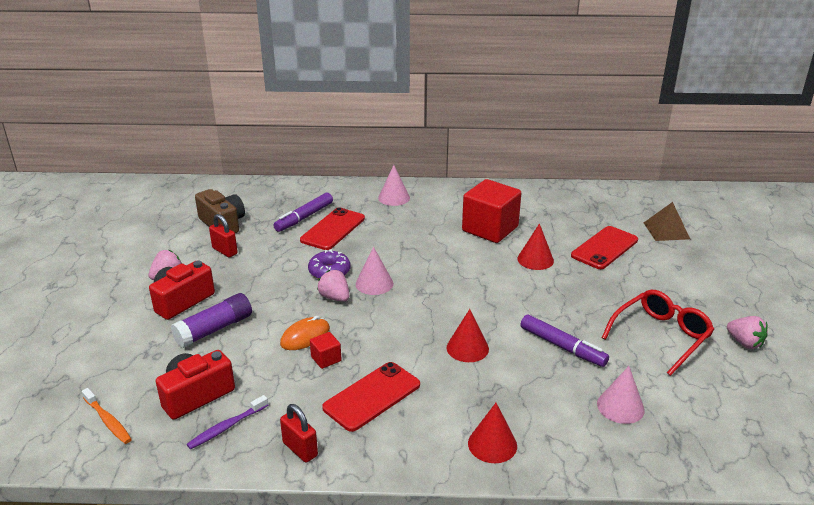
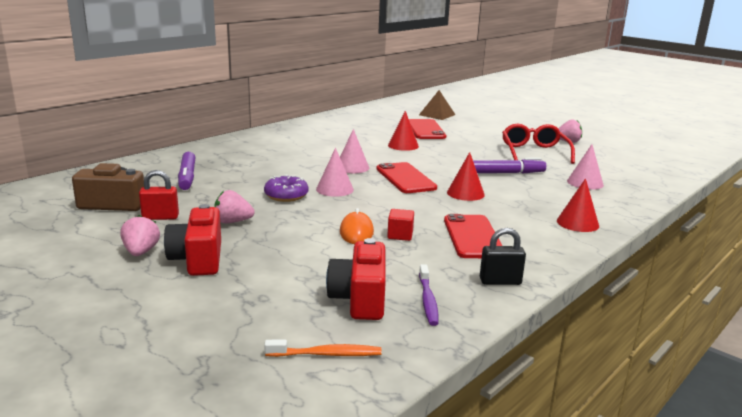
camera: 50 degrees left, 10 degrees down
(214, 329) = (275, 260): purple glue stick -> none
(300, 449) = (500, 281): red padlock -> black padlock
(333, 229) = (230, 175): red phone -> red phone (405, 178)
(335, 297) = (325, 206): pink strawberry -> pink strawberry (233, 222)
(394, 198) = (237, 146): pink cone -> pink cone (352, 167)
(490, 229) = (343, 141): red cube -> none

